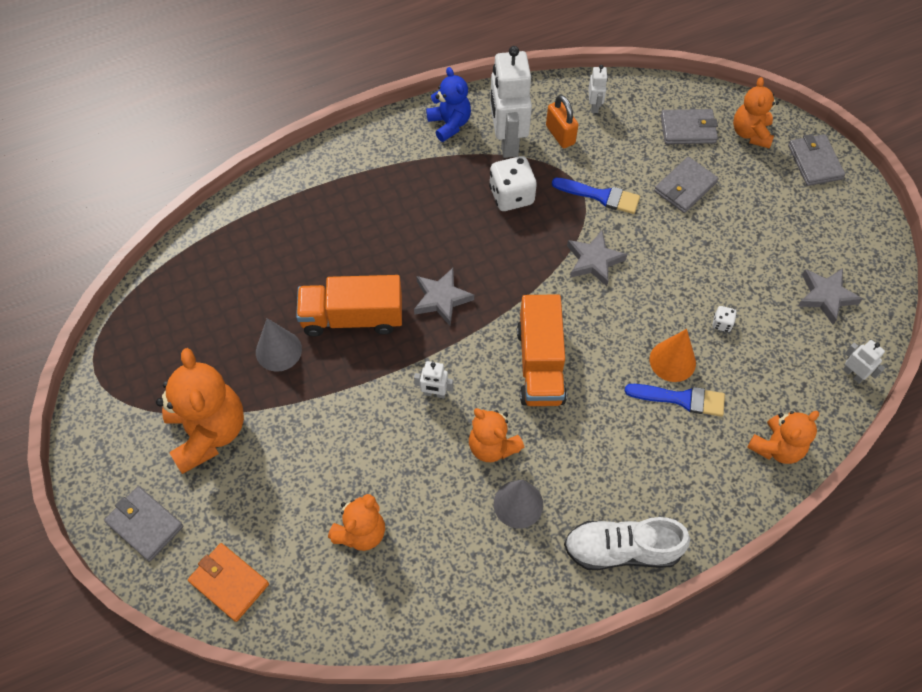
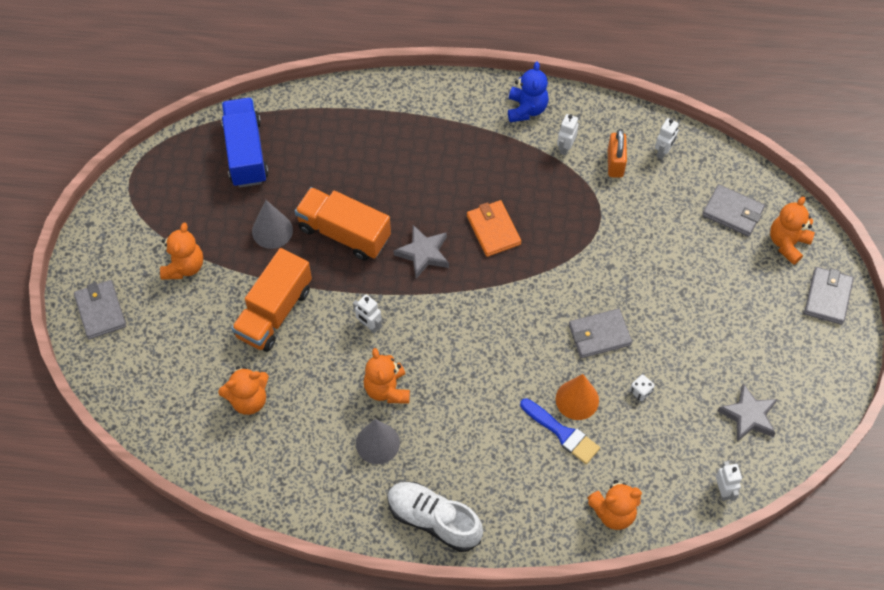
camera: 30 degrees right, 0 degrees up
(203, 288) = (246, 152): none -> blue truck
(208, 432) = (184, 266): orange teddy bear -> orange teddy bear, size x0.61
(229, 583) = (134, 385): orange wallet -> orange wallet (493, 230)
(507, 141) = (565, 147): white robot -> white robot, size x0.45
(511, 196) = (537, 196): white dice -> none
(540, 364) = (467, 346): orange truck -> orange truck (274, 312)
(594, 261) = (569, 285): grey star -> none
(600, 196) = (613, 233): blue brush -> none
(685, 187) = (693, 262): grey wallet -> grey wallet (599, 335)

